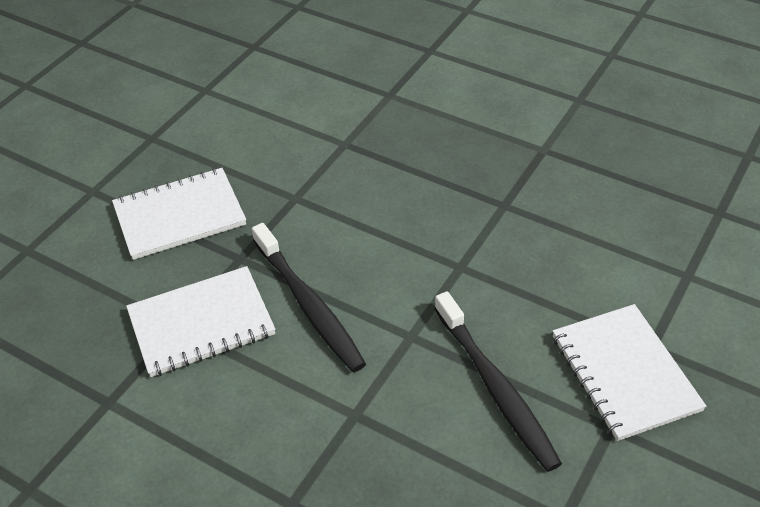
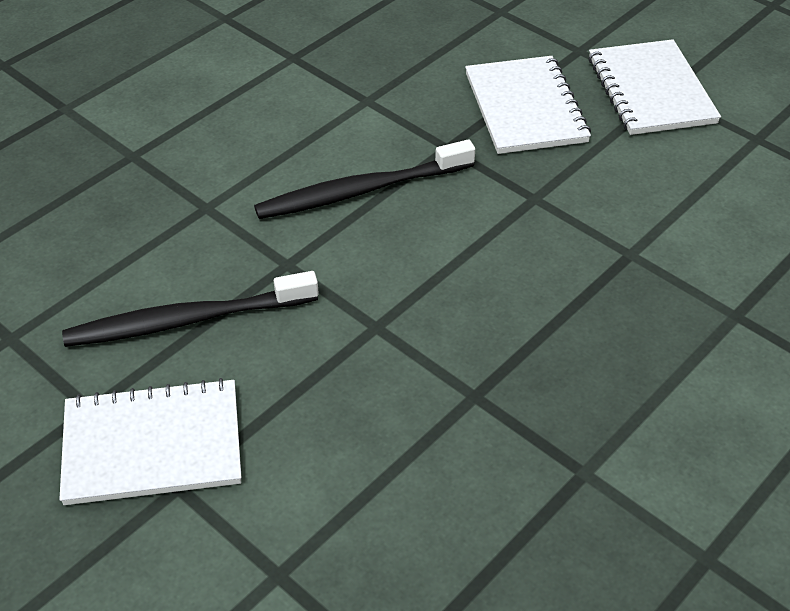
camera: 100 degrees right, 0 degrees up
(201, 323) = (364, 115): white notebook -> white notebook (651, 90)

